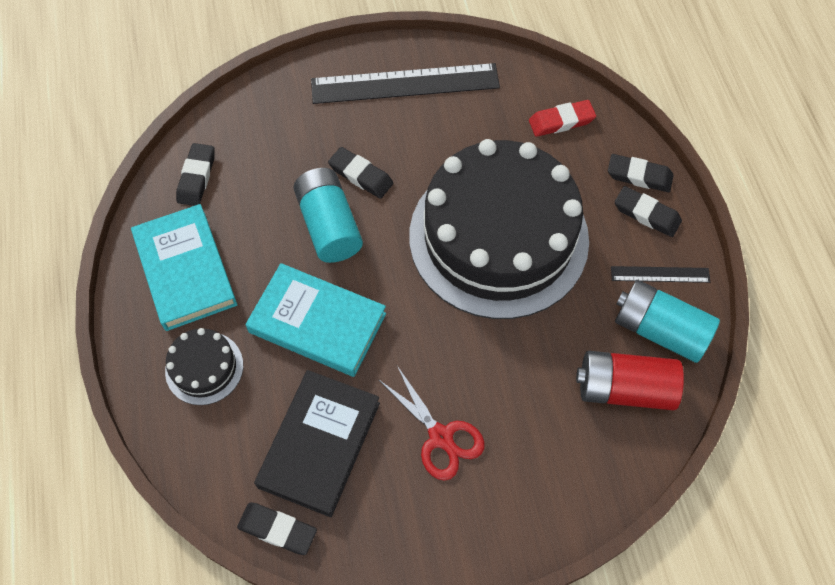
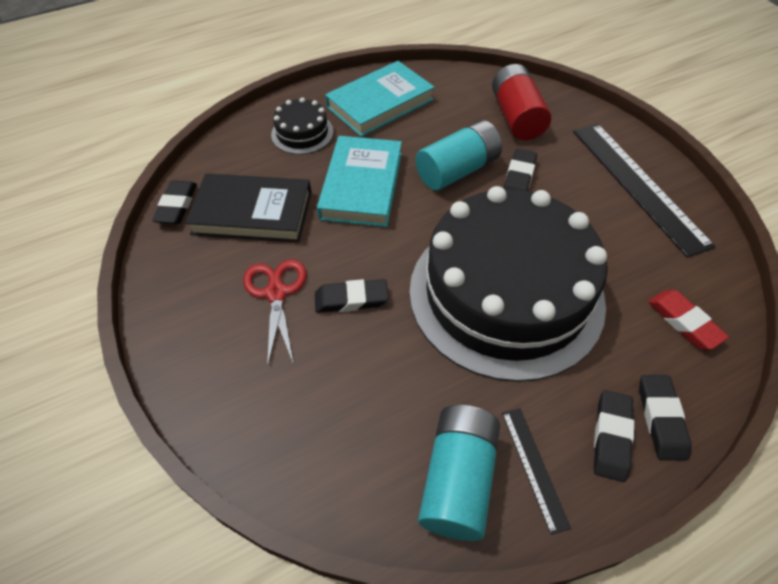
camera: 75 degrees right, 10 degrees down
(197, 177) = (463, 88): black eraser -> black eraser (351, 299)
(440, 436) = (276, 293): red scissors -> red scissors turned 135 degrees clockwise
(624, 388) = (369, 451): red battery -> red battery (516, 117)

